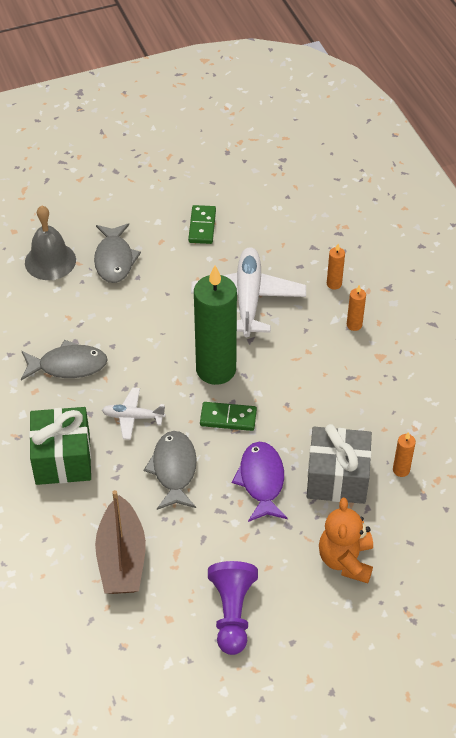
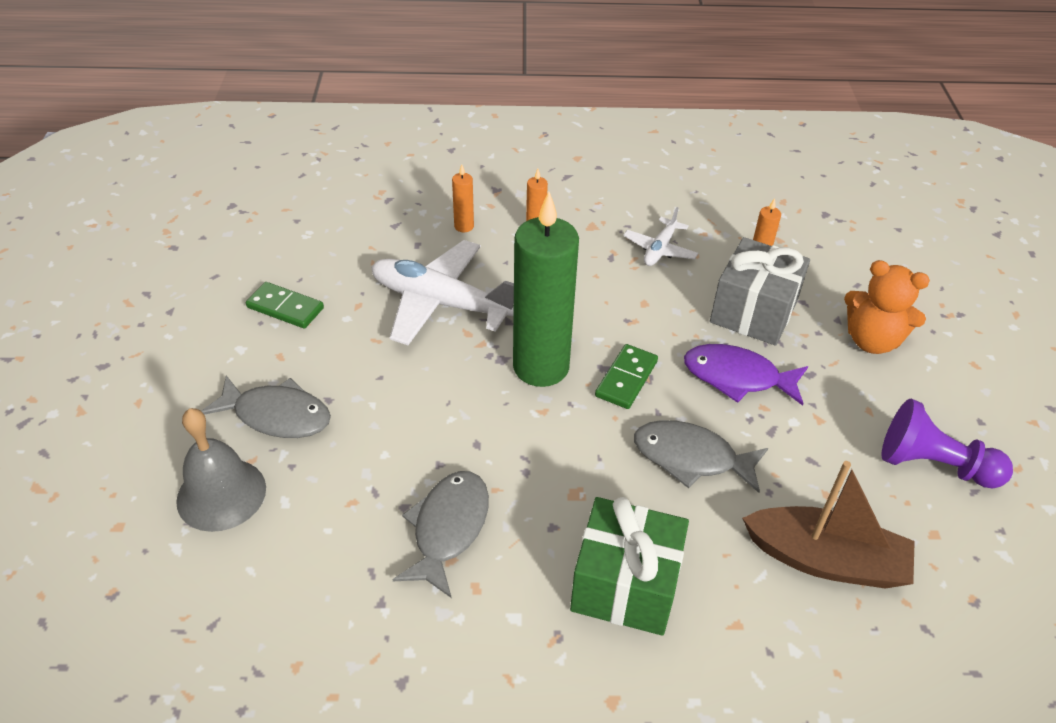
camera: 70 degrees left, 5 degrees down
(133, 417) = (582, 477): white plane -> white plane (660, 249)

